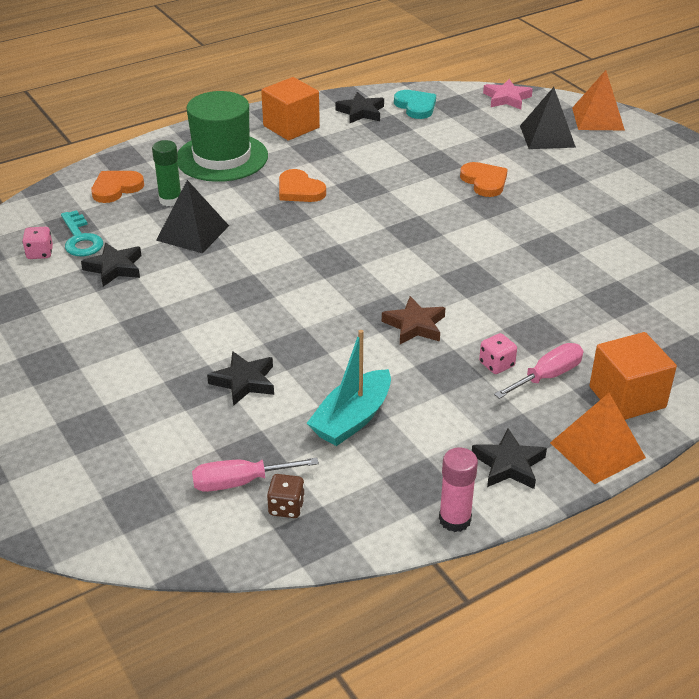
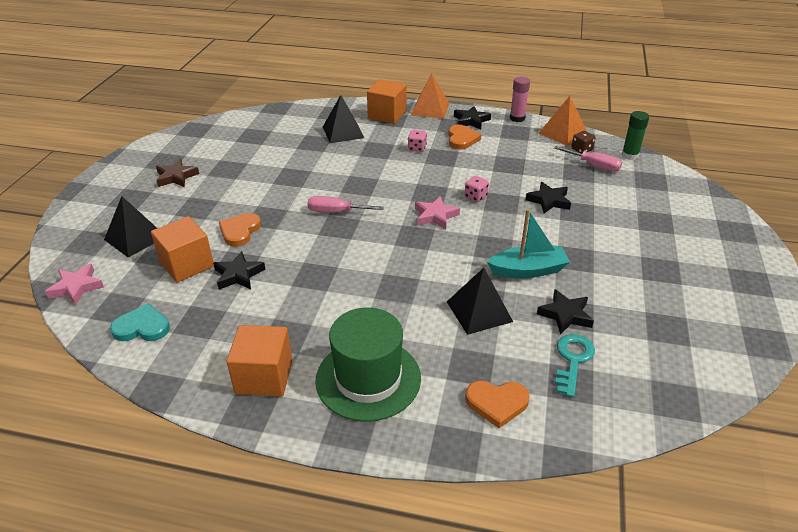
camera: 135 degrees left, 0 degrees up
(40, 253) = (617, 366): pink dice -> pink dice (475, 196)
(170, 200) = (463, 356): green glue stick -> green glue stick (630, 155)
(299, 190) = (358, 301): orange heart -> orange heart (462, 139)
(342, 290) = (435, 216): none -> pink star
(352, 419) = (514, 162): turquoise boat -> turquoise boat (528, 270)
(361, 112) = (187, 352): black star -> black star (238, 275)
(415, 325) = (426, 180): brown star -> brown star (176, 177)
(416, 106) = (142, 327): turquoise heart -> turquoise heart turned 75 degrees clockwise
(469, 144) = (187, 264): none -> orange cube
(547, 376) = (403, 134): pink screwdriver -> pink screwdriver (336, 212)
(598, 118) = (79, 230): orange pyramid -> orange pyramid (563, 133)
(618, 332) = (343, 132): none -> black pyramid

